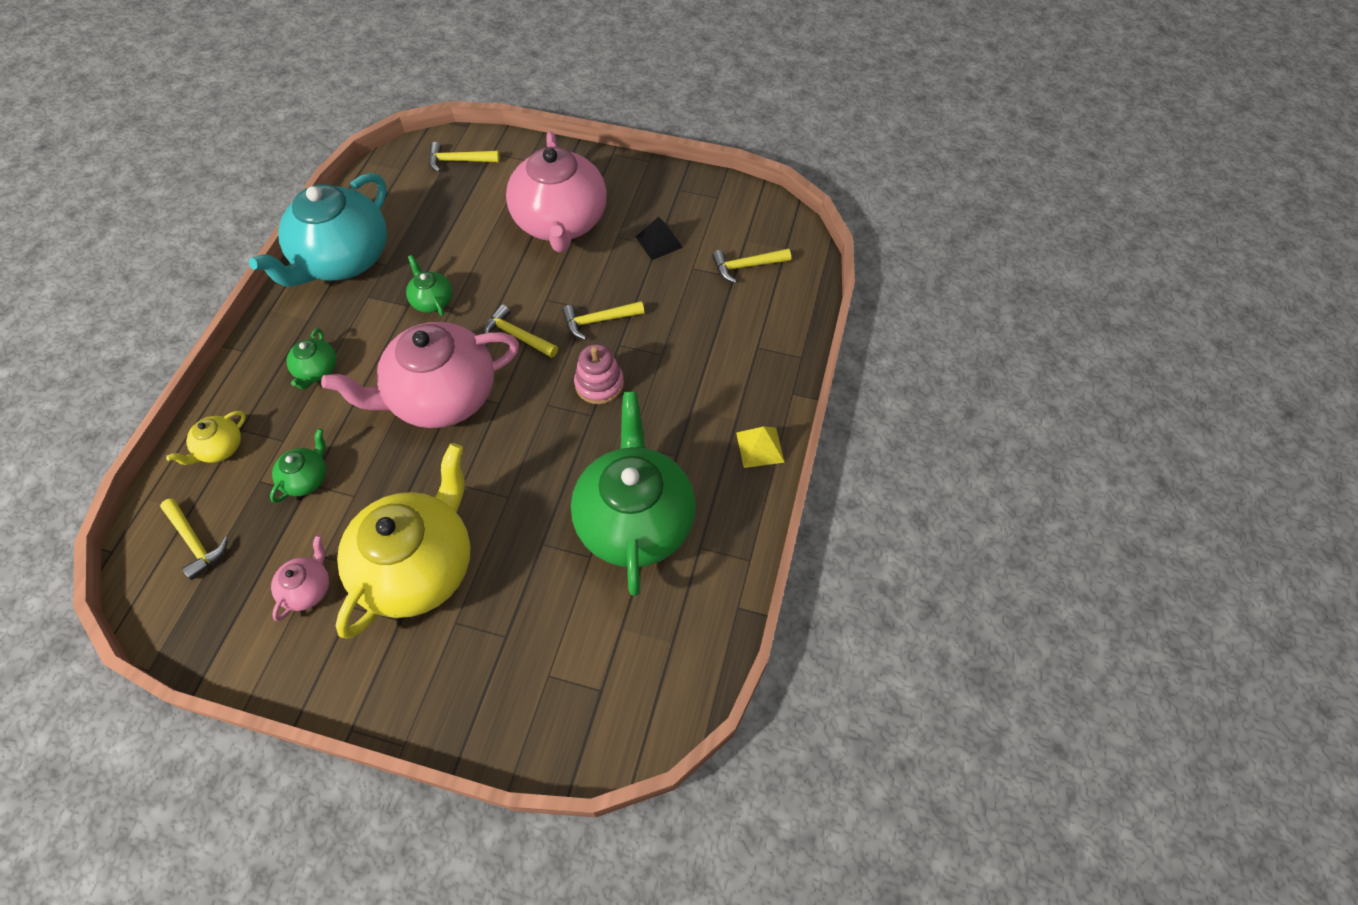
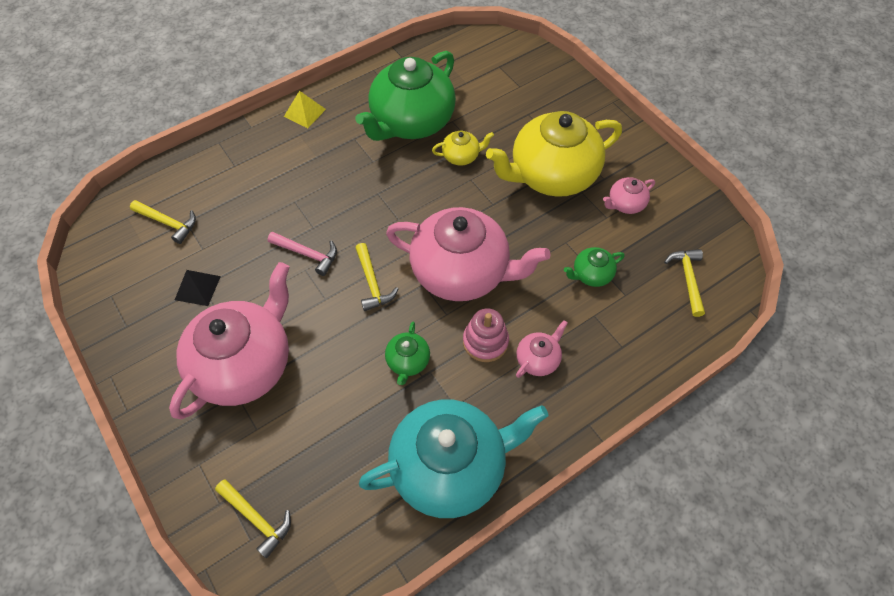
camera: 140 degrees left, 0 degrees up
(220, 448) = (644, 340): yellow teapot -> yellow teapot (461, 156)
(317, 370) = (538, 359): green teapot -> pink teapot
(599, 321) = (307, 254): yellow hammer -> pink hammer
(599, 384) = (353, 209): pink stacking toy -> pink stacking toy (485, 341)

